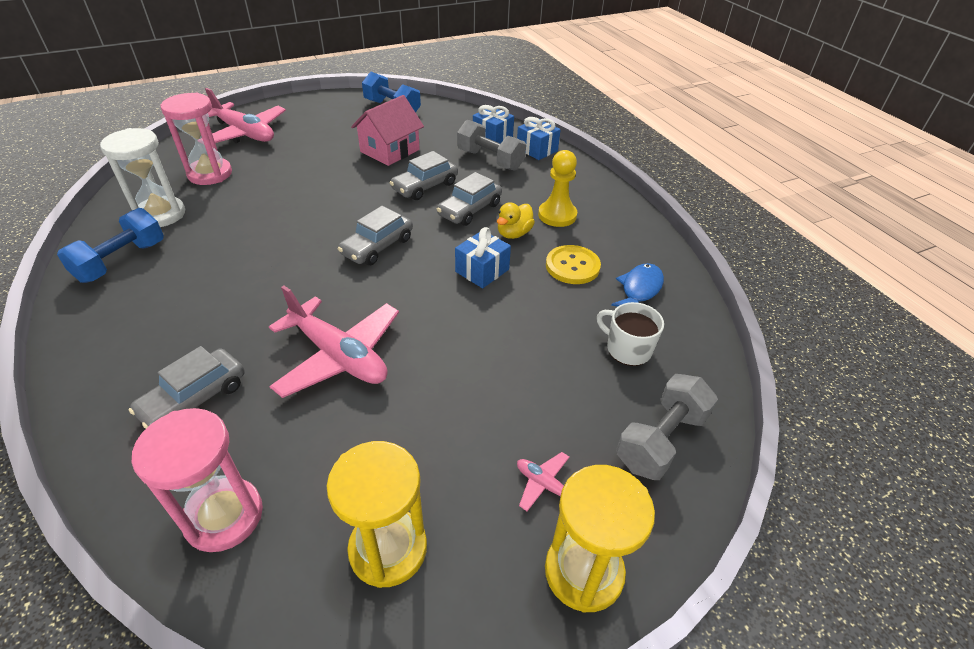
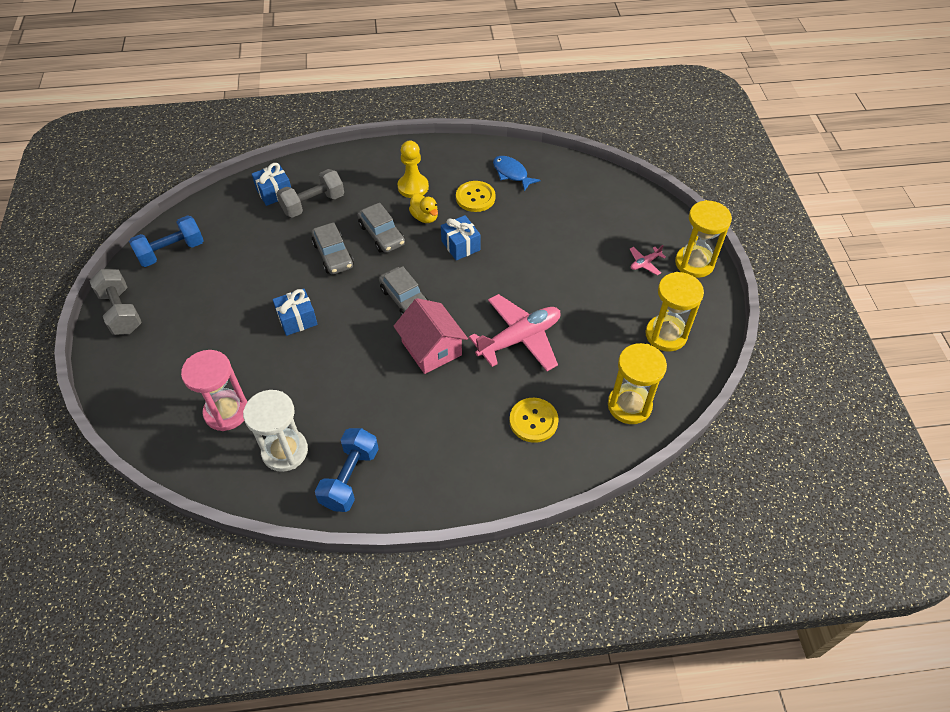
camera: 70 degrees left, 10 degrees up
(121, 261) = (350, 478): blue dumbbell -> blue dumbbell turned 60 degrees clockwise
(194, 399) = (533, 421): grey car -> yellow button
(224, 516) = (629, 405): pink hourglass -> yellow hourglass
(245, 133) = (154, 380): pink plane -> none
(390, 151) = (259, 268): pink house -> pink house (431, 348)
(537, 150) = (312, 170): blue gift -> blue gift (297, 319)
(627, 349) = (561, 198): white mug -> none
(661, 440) = (629, 209): grey dumbbell -> grey dumbbell (121, 312)

